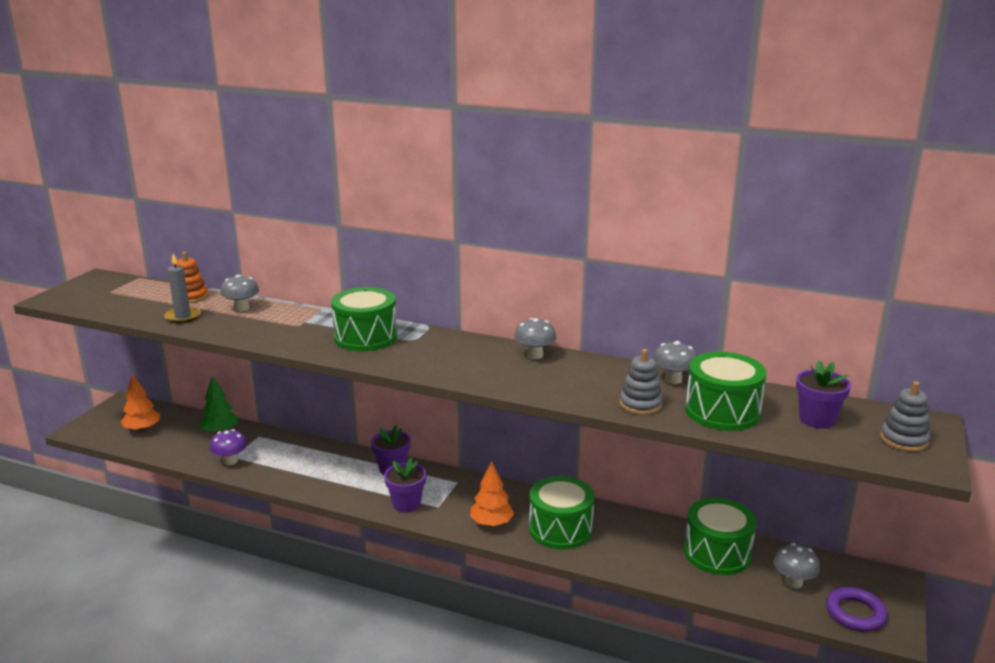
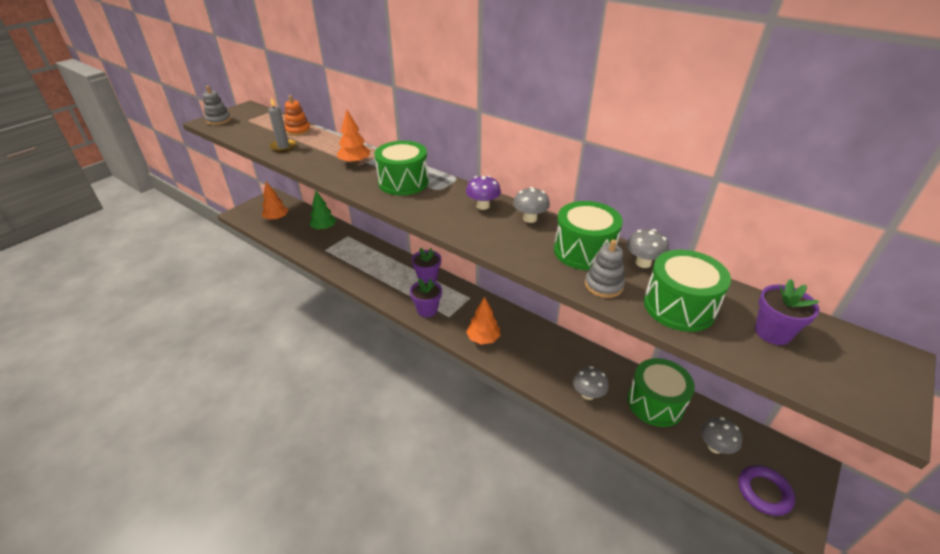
camera: 15 degrees right, 15 degrees up
(230, 461) = (322, 253): purple mushroom -> purple mushroom (483, 206)
(242, 308) = (327, 144): grey mushroom -> grey mushroom (588, 394)
(291, 324) = (355, 162): none -> orange tree
(560, 529) = (534, 354): green drum -> green drum (584, 251)
(903, 440) = (862, 375): grey stacking toy -> grey stacking toy (218, 120)

